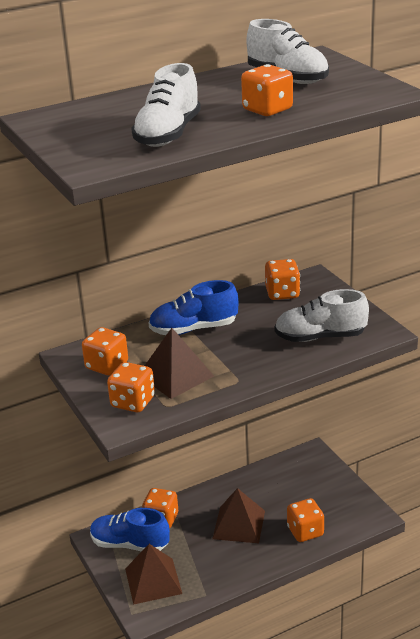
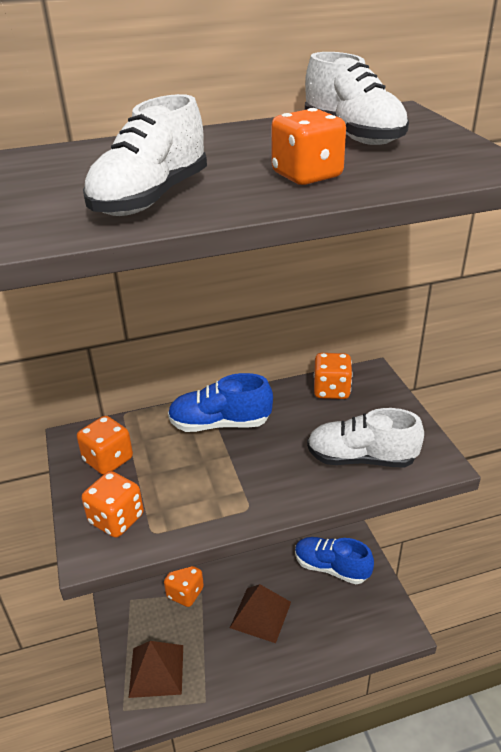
camera: 10 degrees right, 5 degrees up
(129, 544) = (146, 618): blue shoe -> blue shoe (331, 567)
(175, 375) = (178, 487): brown pyramid -> none
(305, 531) = (327, 637): orange dice -> none

